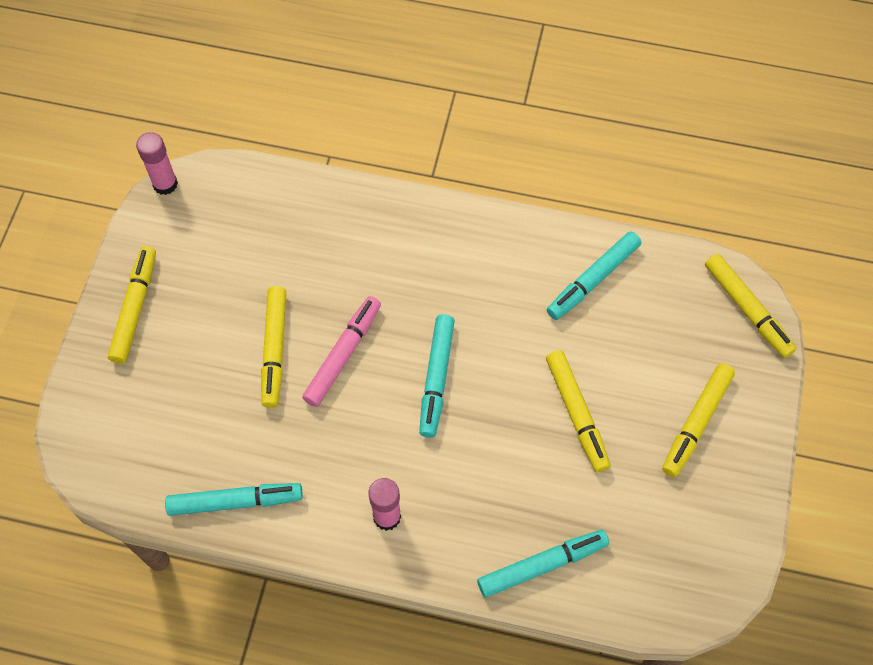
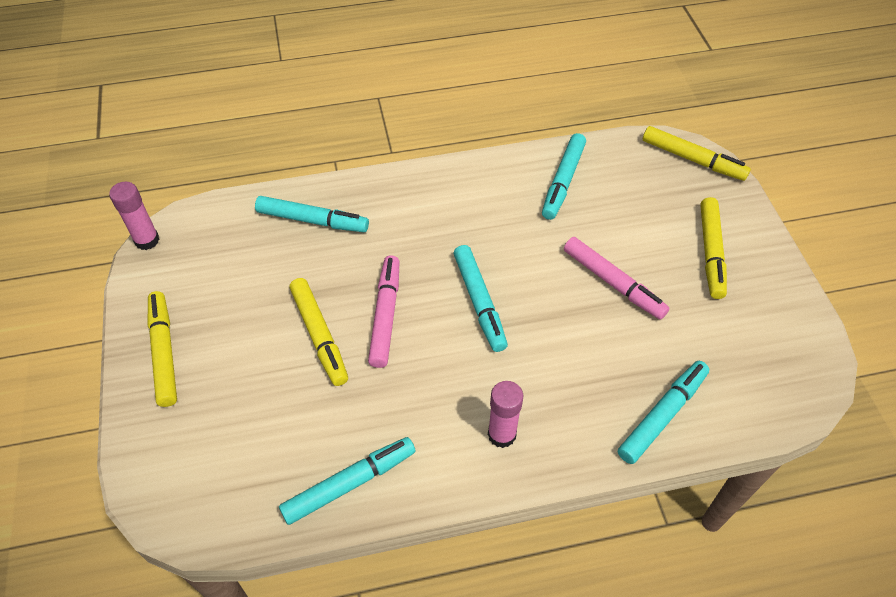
camera: 25 degrees left, 10 degrees down
(324, 224) = (312, 220): none -> turquoise marker
(576, 414) = (613, 283): yellow marker -> pink marker

